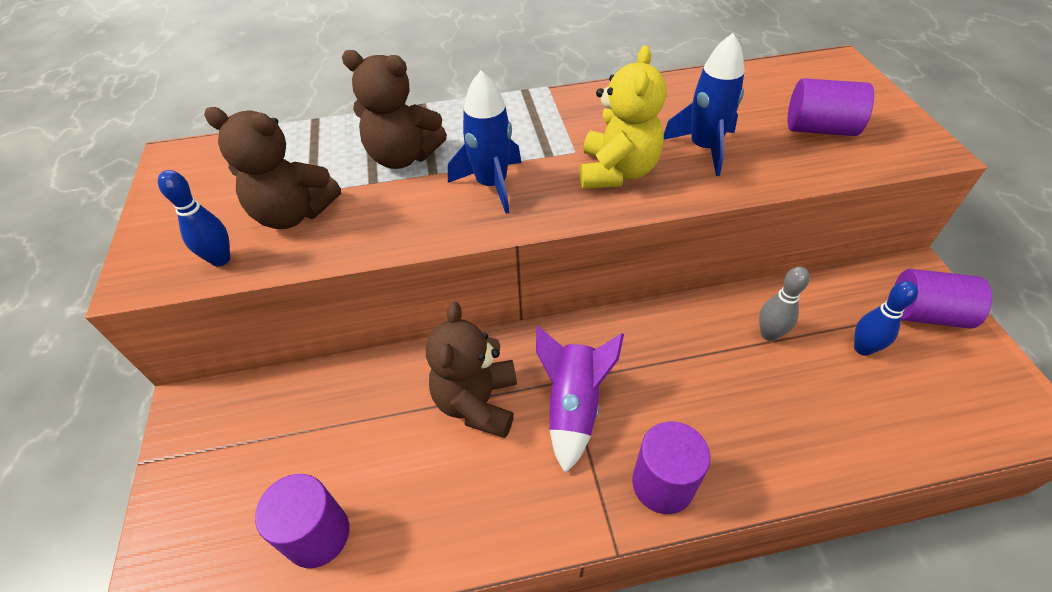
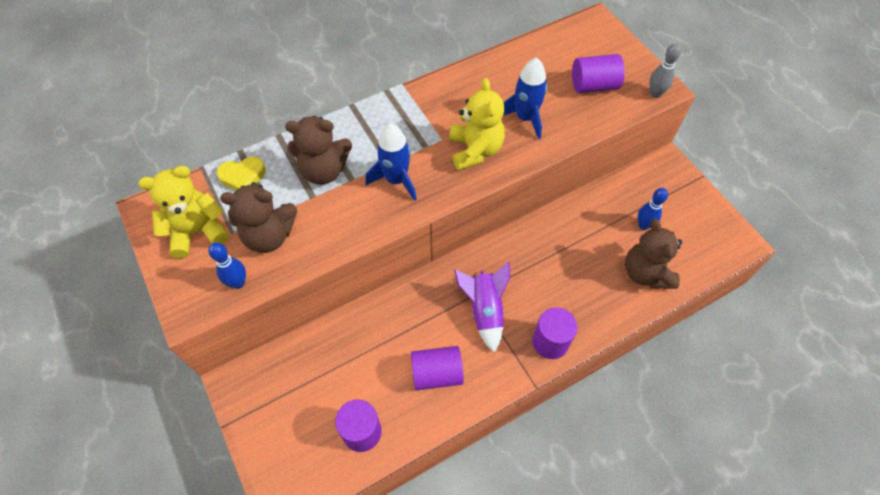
camera: 20 degrees left, 10 degrees up
(212, 190) = (197, 231): none -> yellow teddy bear
(302, 144) = (242, 176): none -> yellow heart
(477, 402) = (424, 324): brown teddy bear -> brown teddy bear (646, 273)
(769, 334) = (588, 230): grey bowling pin -> grey bowling pin (655, 94)
(926, 314) = (676, 192): purple cylinder -> purple cylinder (436, 374)

